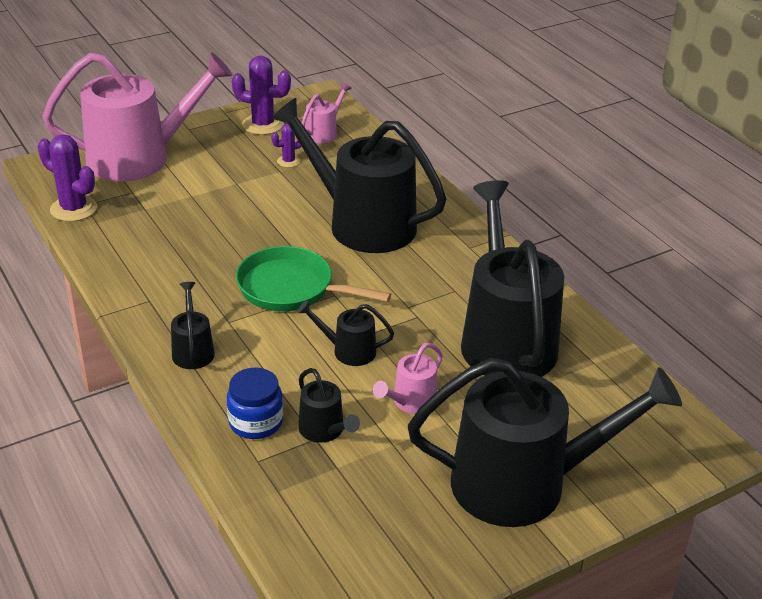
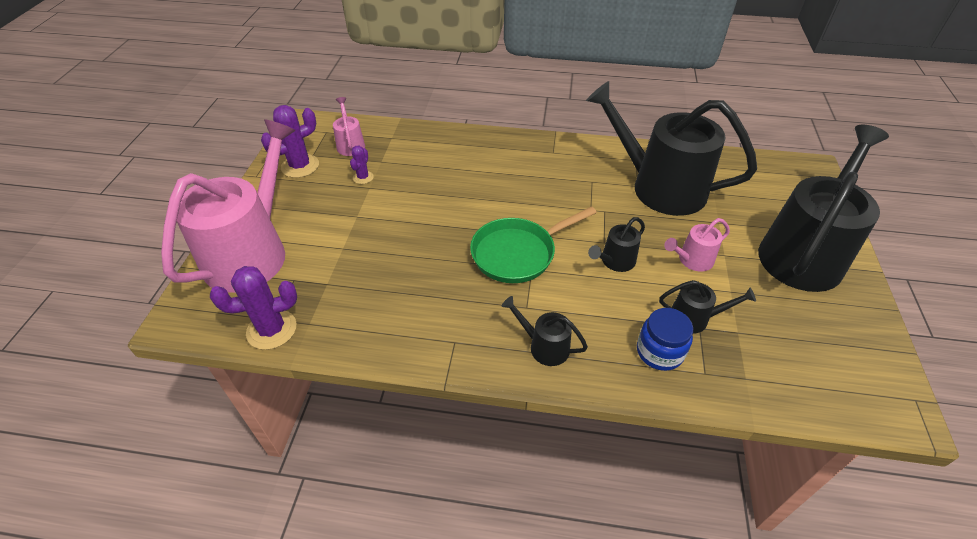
camera: 50 degrees left, 10 degrees up
(363, 223) = (478, 182): black watering can -> none
(411, 402) = (692, 260): pink watering can -> pink watering can turned 75 degrees clockwise

